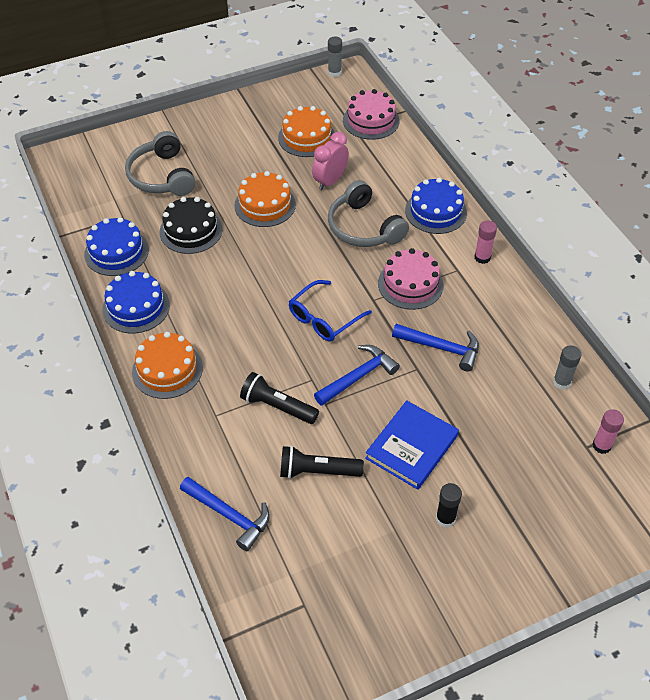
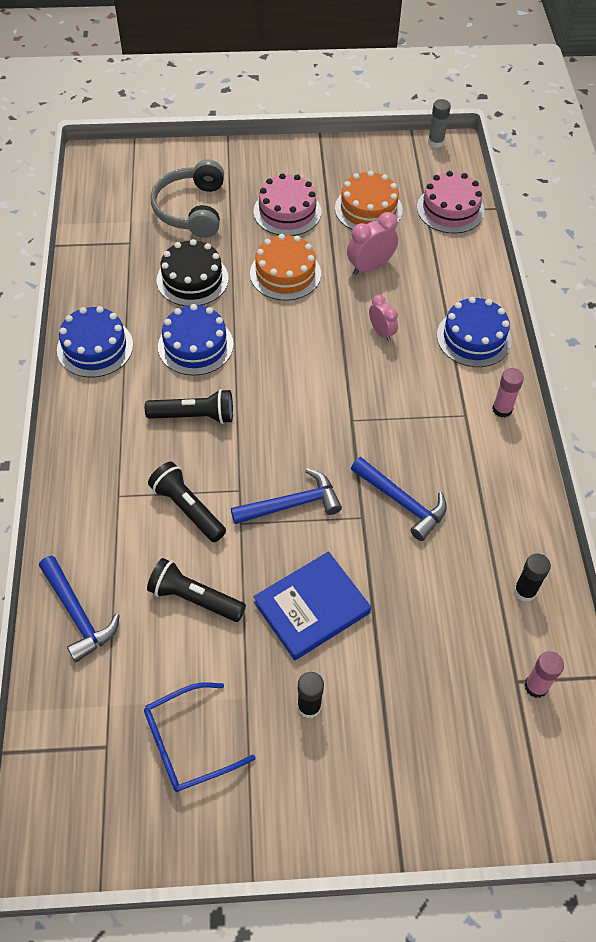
camera: 20 degrees right, 5 degrees up
(116, 252) = (104, 280): blue cake -> blue cake (195, 345)
(167, 369) = (93, 427): orange cake -> none
(246, 335) = (194, 416): none -> black flashlight
(324, 318) = (287, 424): blue glasses -> blue glasses (189, 743)
(363, 228) = (381, 332): grey headphones -> pink clock
(410, 284) = (403, 415): pink cake -> pink cake (287, 211)
(562, 382) = (525, 591): grey glue stick -> black glue stick

